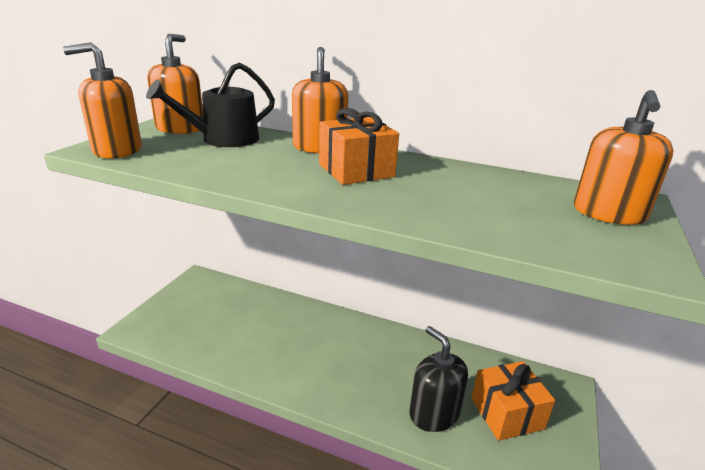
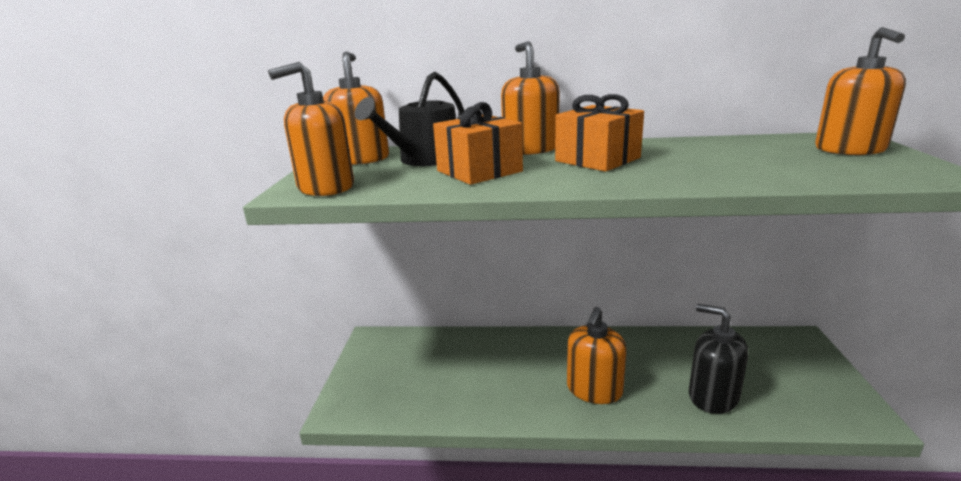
camera: 15 degrees left, 5 degrees down
(335, 374) = (594, 390): none -> orange soap dispenser
(507, 413) = (773, 376): orange gift -> orange gift (479, 171)

